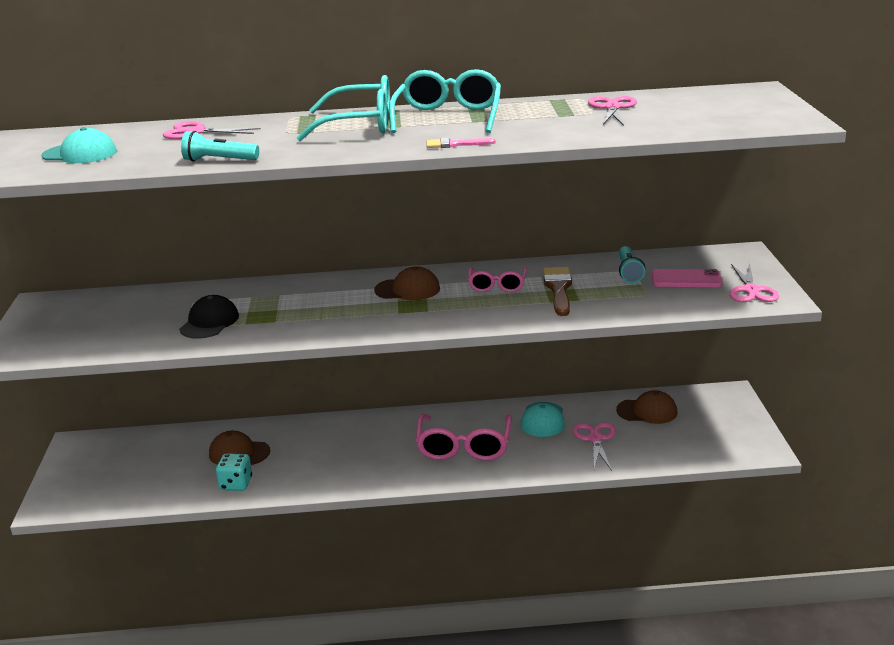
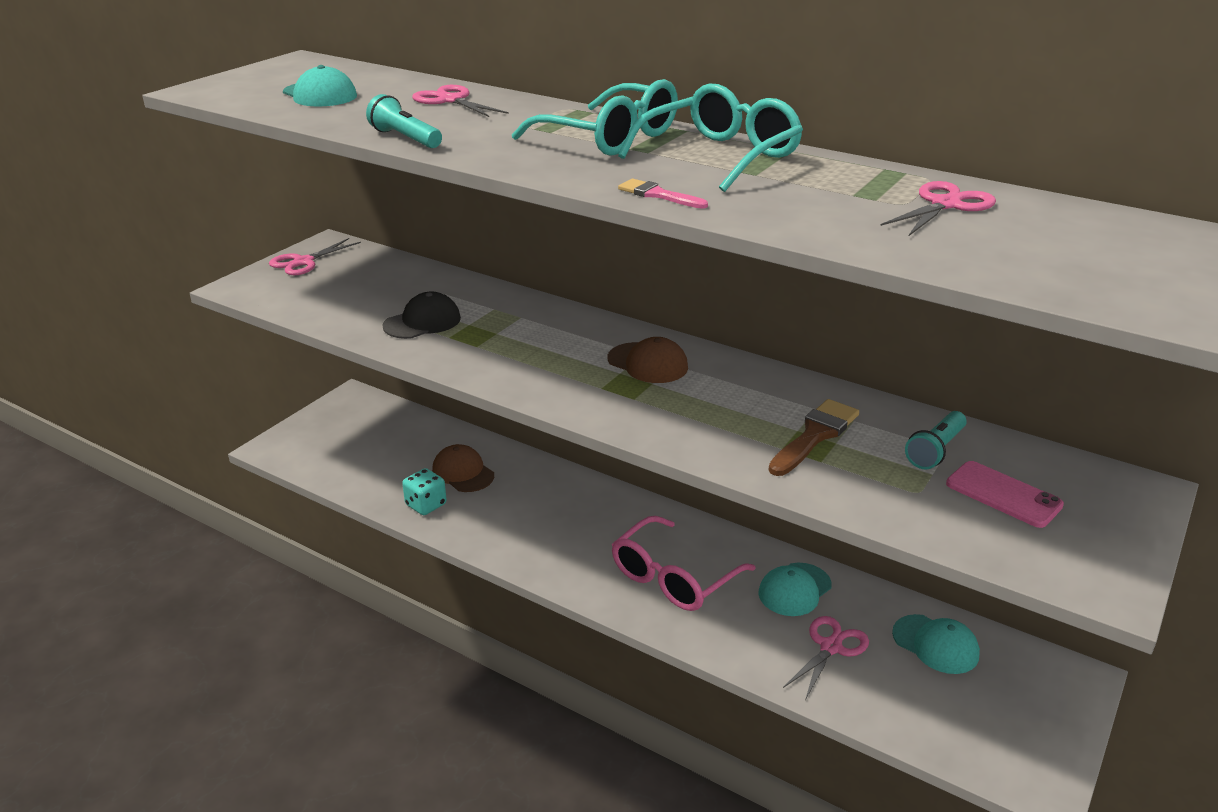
camera: 35 degrees right, 5 degrees up
(497, 286) = (749, 400): pink glasses -> none
(647, 411) = (935, 644): brown cap -> turquoise cap
(751, 290) = (1080, 555): pink scissors -> pink scissors (303, 262)

